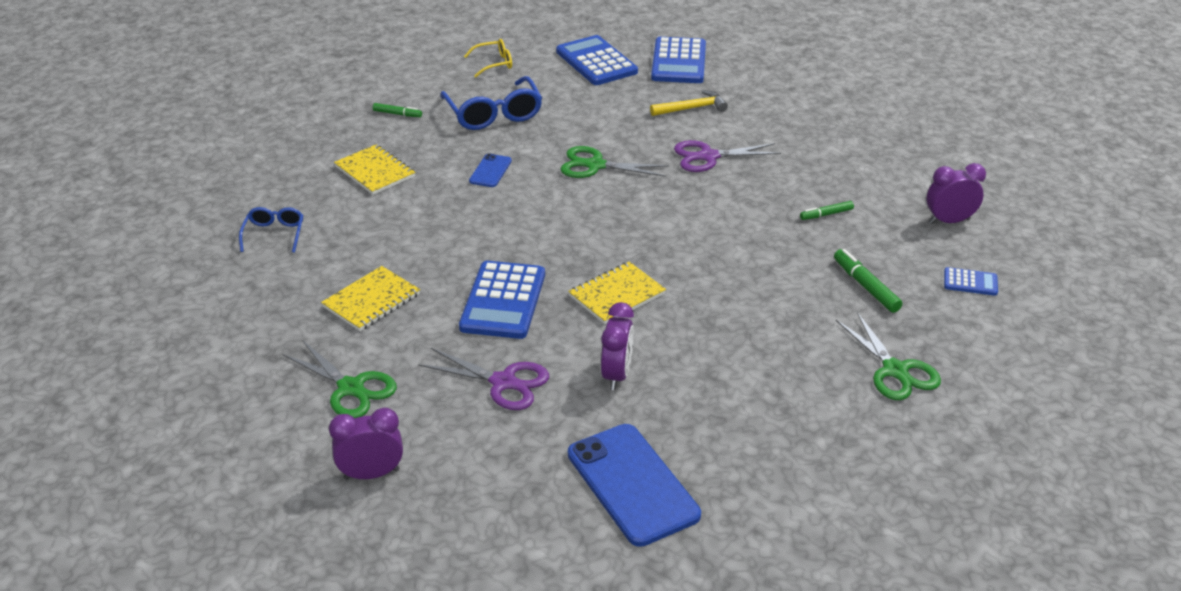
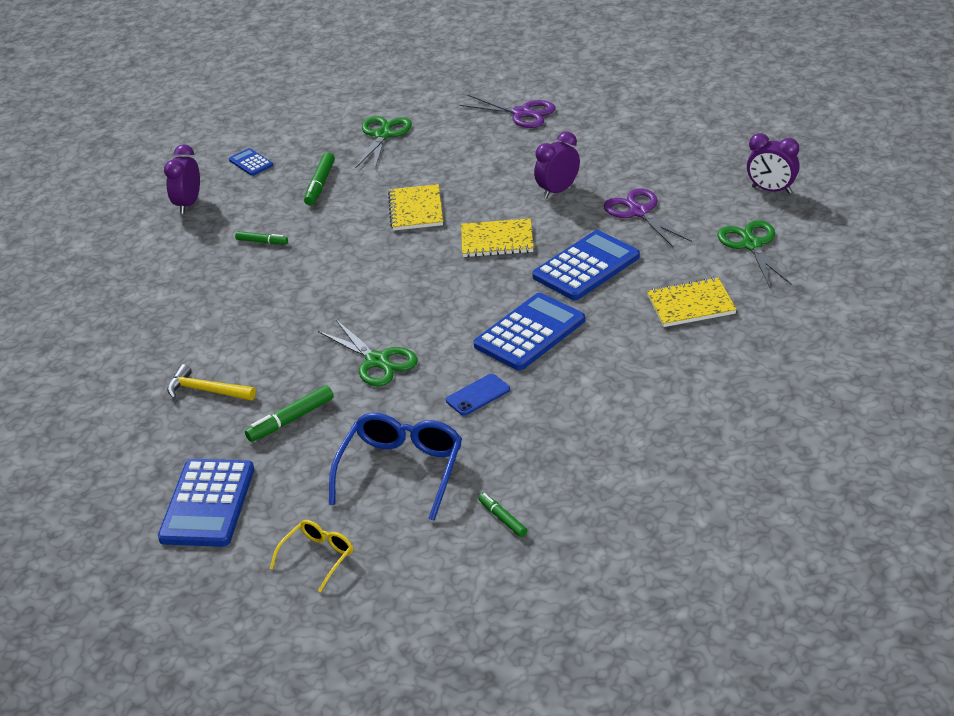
camera: 140 degrees left, 0 degrees up
(274, 234) = (738, 404): blue glasses -> none
(375, 172) = (590, 442): yellow notebook -> yellow notebook (416, 210)
(494, 63) = (318, 557): yellow glasses -> yellow glasses turned 105 degrees clockwise
(607, 113) = (291, 420): none -> green marker
(632, 484) = (613, 135): blue phone -> none
(679, 62) = (127, 462): blue calculator -> blue calculator (529, 333)
(708, 156) = (270, 329): purple scissors -> purple scissors (522, 113)
(949, 221) = (188, 204): purple clock -> purple clock turned 75 degrees clockwise

